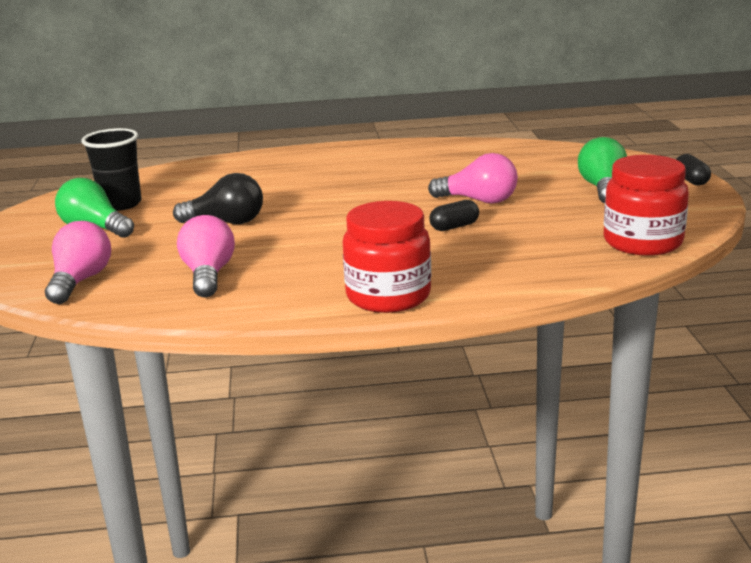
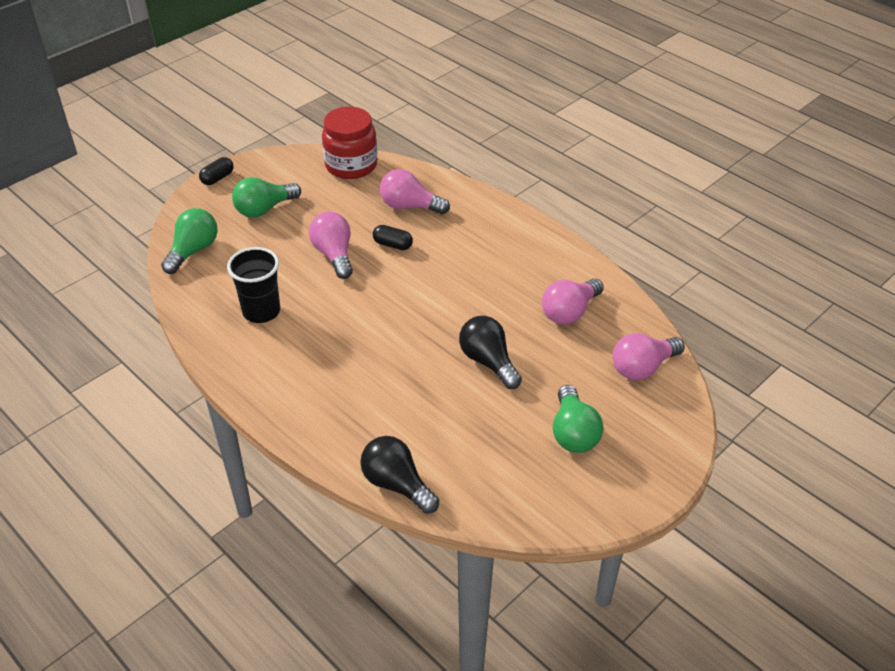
camera: 130 degrees left, 20 degrees up
(121, 204) = (518, 459): black cup -> black cup (261, 311)
(187, 167) = (397, 484): none -> black light bulb
(388, 296) = (515, 224): red jar -> none
(511, 251) = (410, 206): none -> pink light bulb
(568, 155) = (193, 251): none -> green light bulb

